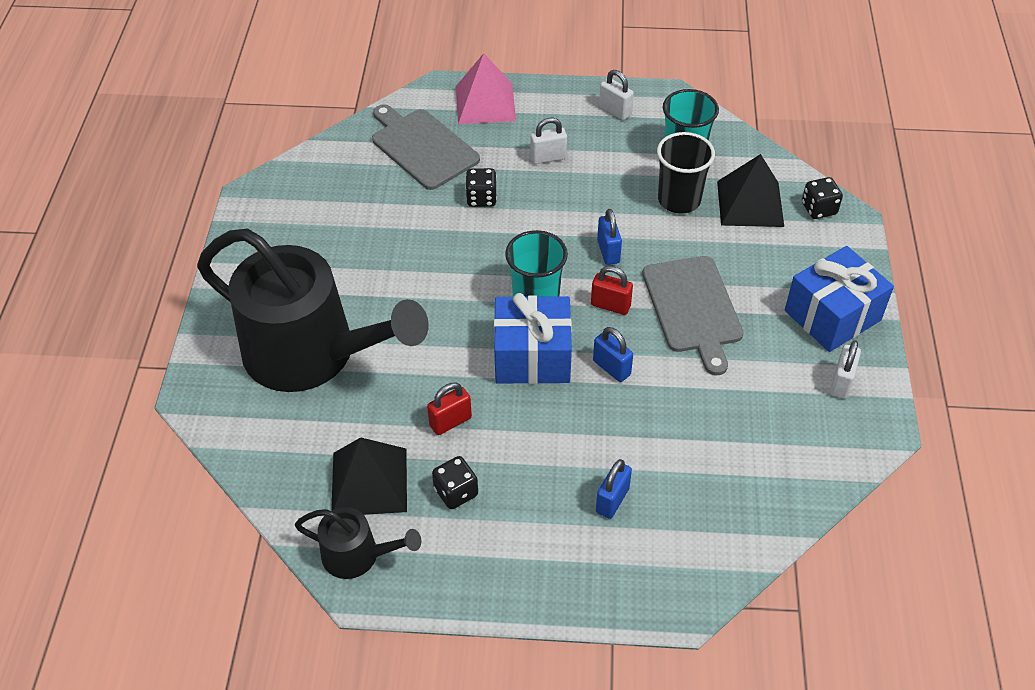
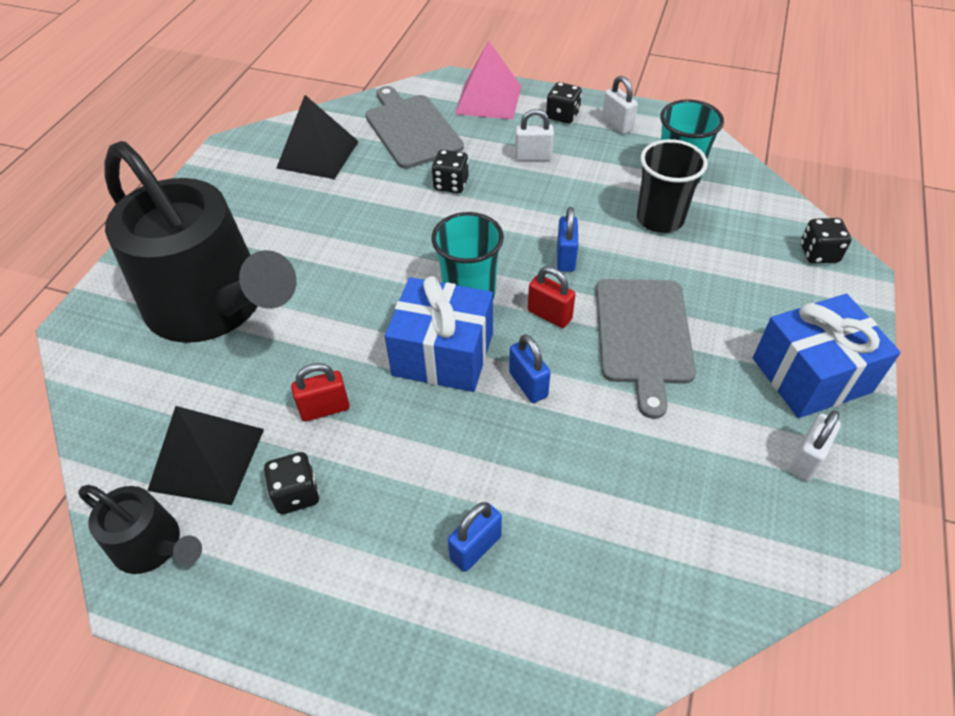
camera: 15 degrees right, 0 degrees up
(561, 109) = (562, 115): none -> black dice
(750, 203) = (739, 235): black pyramid -> black pyramid (318, 154)

